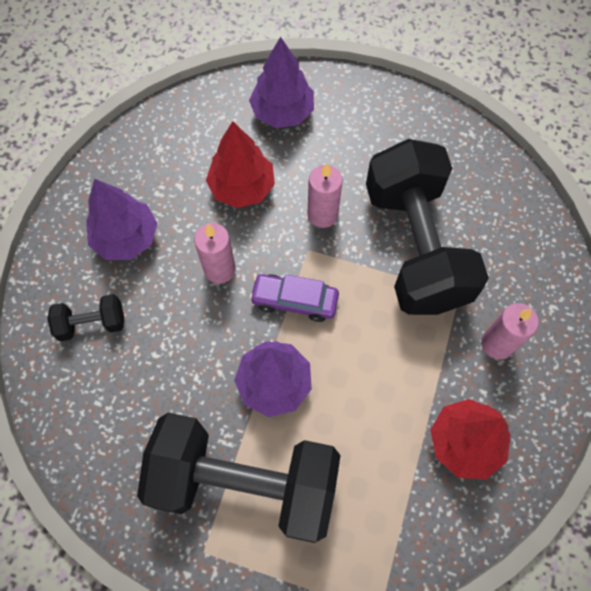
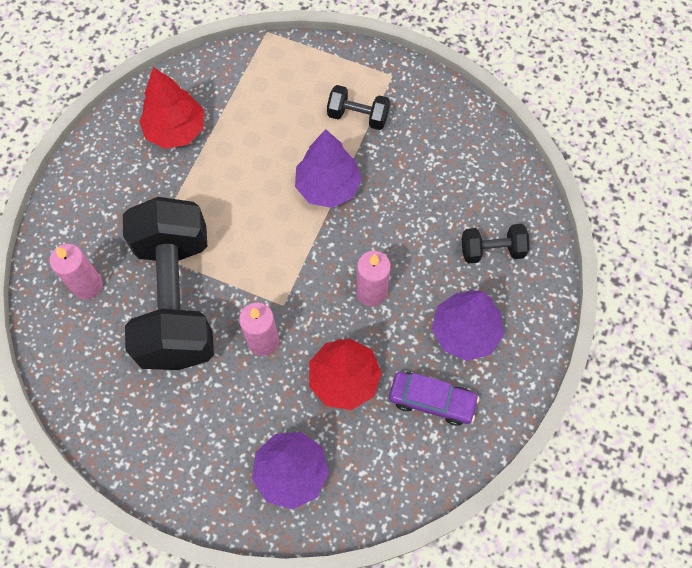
camera: 175 degrees left, 0 degrees up
(245, 483) = (358, 116): black dumbbell -> black dumbbell, size x0.41
(294, 300) = (302, 256): purple car -> purple car (432, 400)
(497, 344) = (125, 203): pink candle -> pink candle (87, 285)

